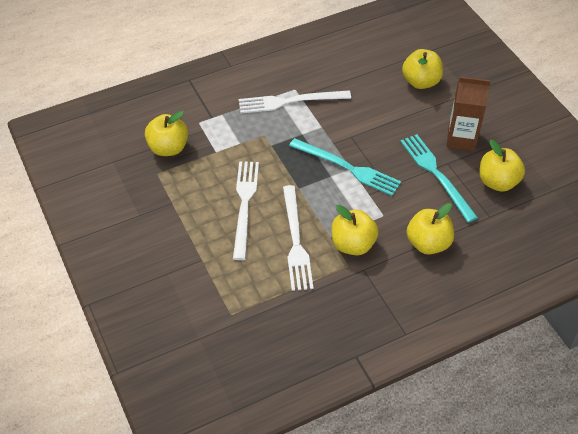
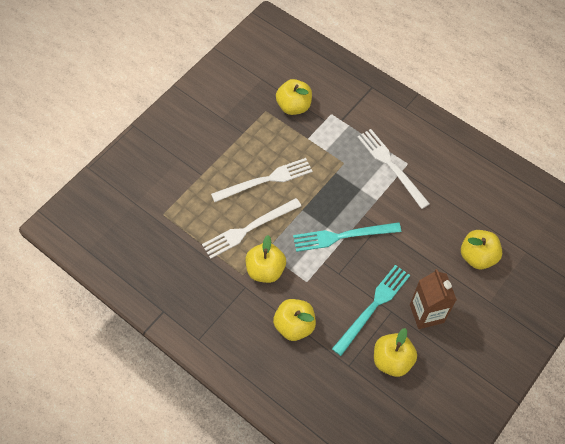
camera: 65 degrees right, 10 degrees up
(347, 168) = (342, 236): turquoise fork -> turquoise fork turned 75 degrees clockwise

